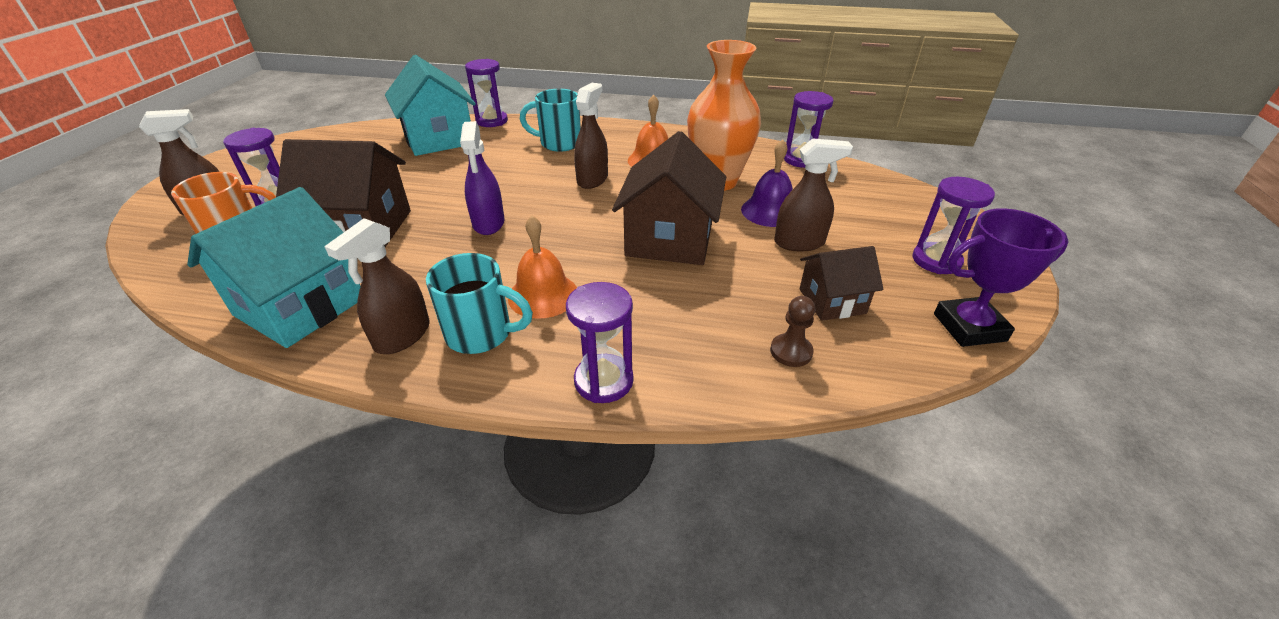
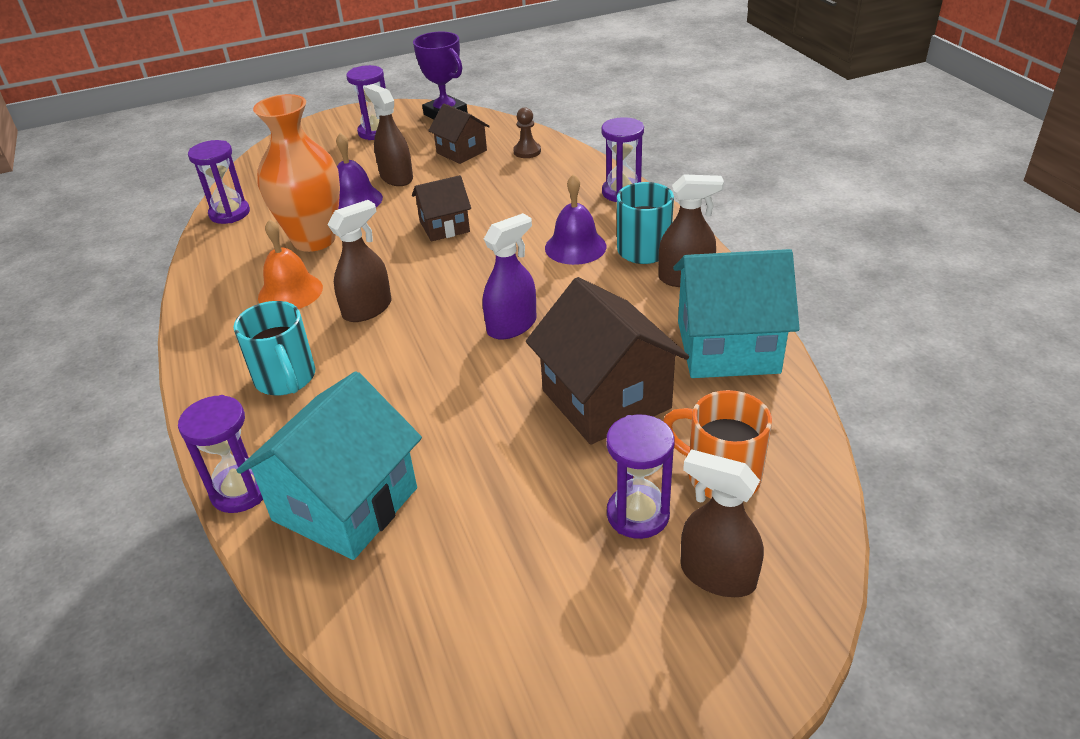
camera: 120 degrees left, 0 degrees up
(543, 295) = (575, 247): orange bell -> purple bell
(592, 179) = (367, 309): brown spray bottle -> brown spray bottle turned 150 degrees clockwise
(669, 239) = (444, 226): brown house -> brown house, size x0.57

